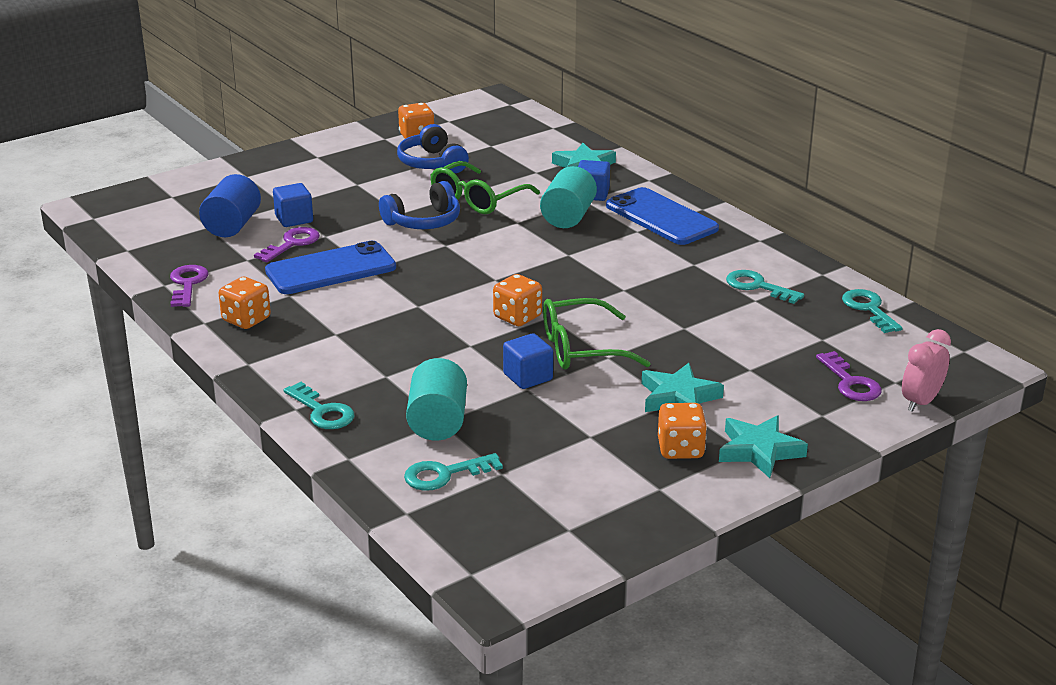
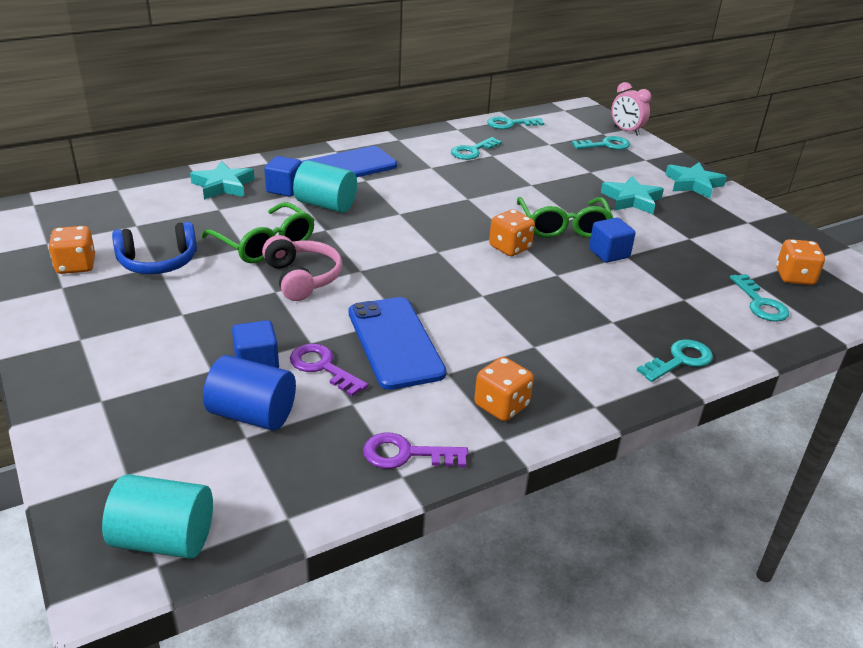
camera: 85 degrees left, 5 degrees up
(423, 221) = (302, 278): blue headphones -> pink headphones
(438, 422) = (684, 300): turquoise cylinder -> turquoise cylinder (164, 539)
(680, 449) = (698, 208): orange dice -> orange dice (794, 277)
(850, 382) = (605, 145): purple key -> turquoise key

